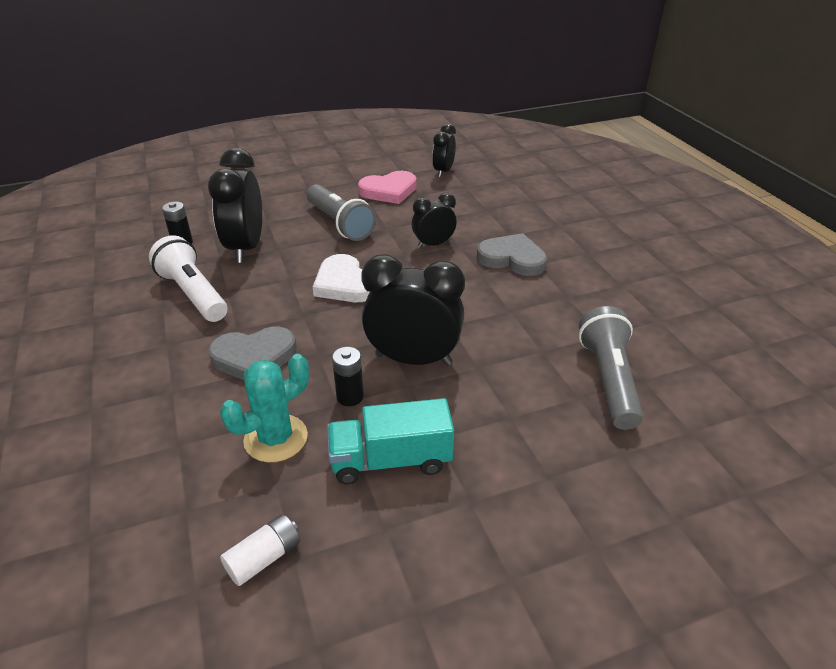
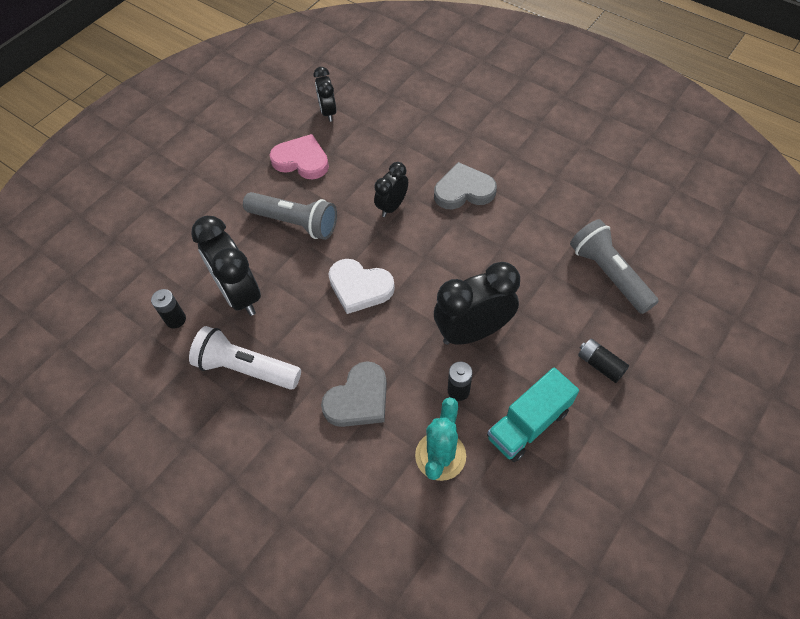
camera: 30 degrees left, 20 degrees up
(264, 558) = (515, 542): white battery -> none
(389, 191) = (301, 160): pink heart -> pink heart turned 105 degrees counterclockwise
(524, 451) = (600, 364): none -> black battery

